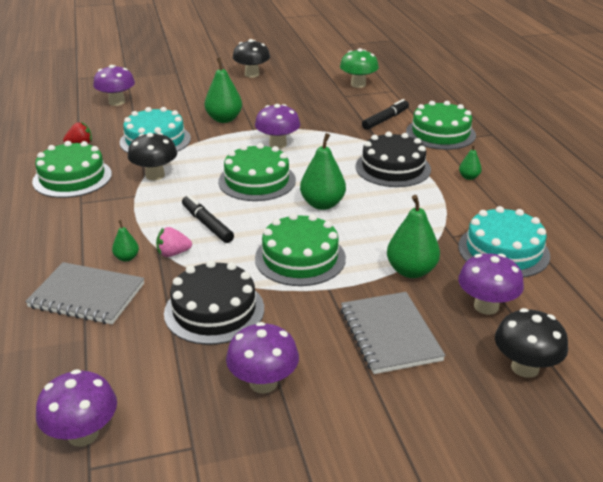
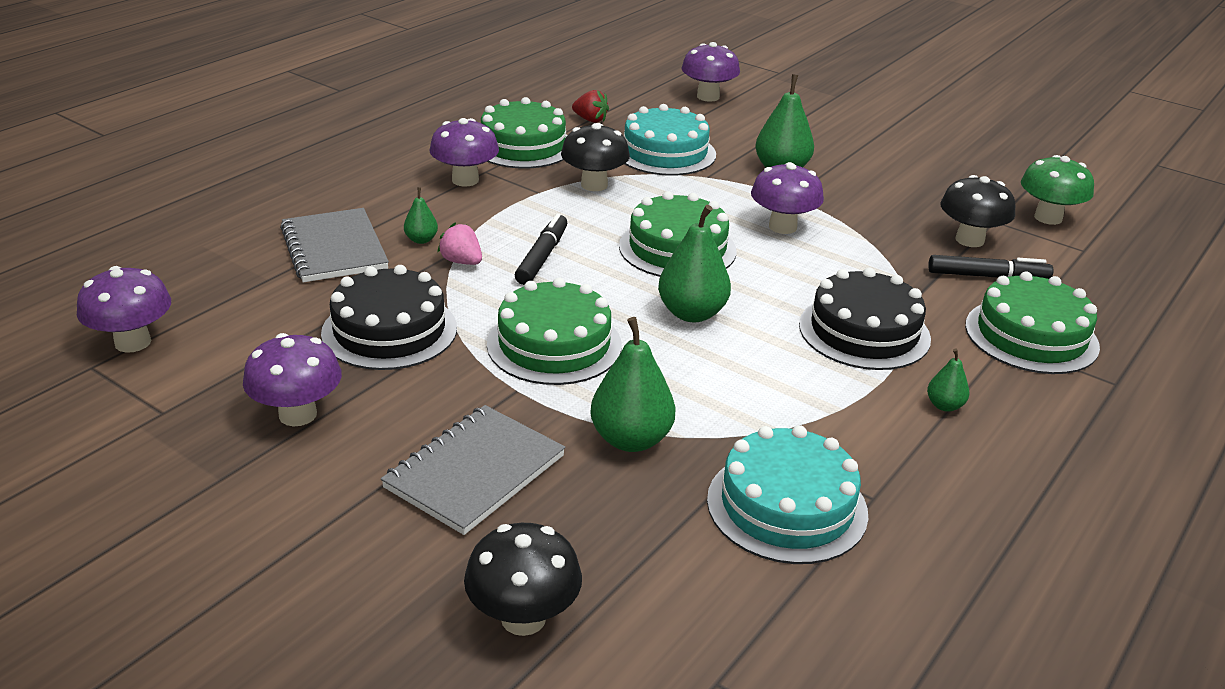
camera: 50 degrees right, 0 degrees up
(252, 74) = (924, 138): black mushroom -> black mushroom (969, 240)
(486, 306) = (626, 535): purple mushroom -> purple mushroom (465, 180)

